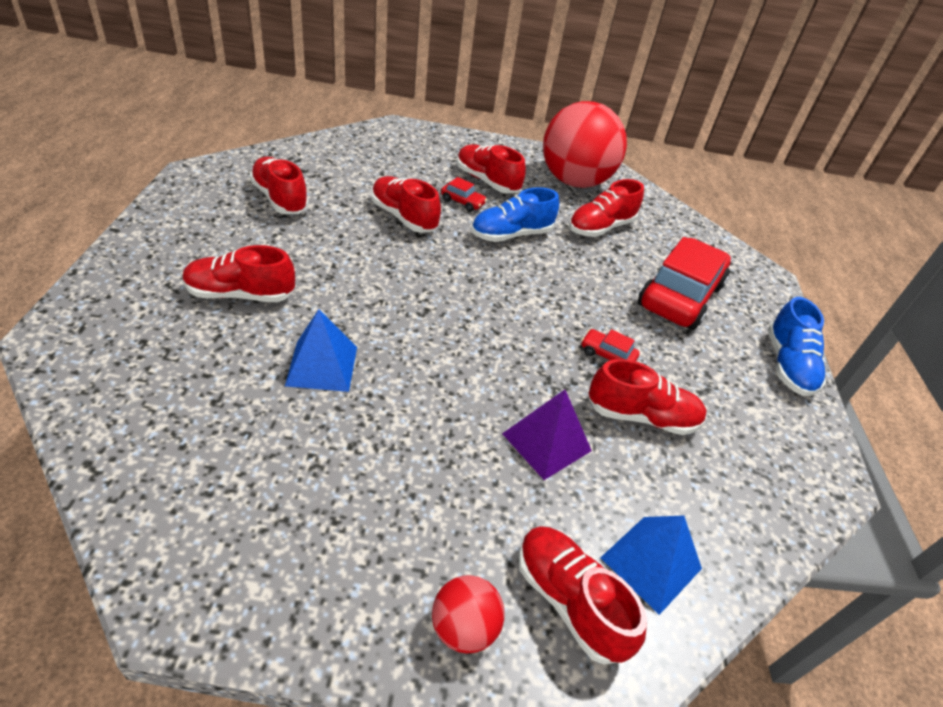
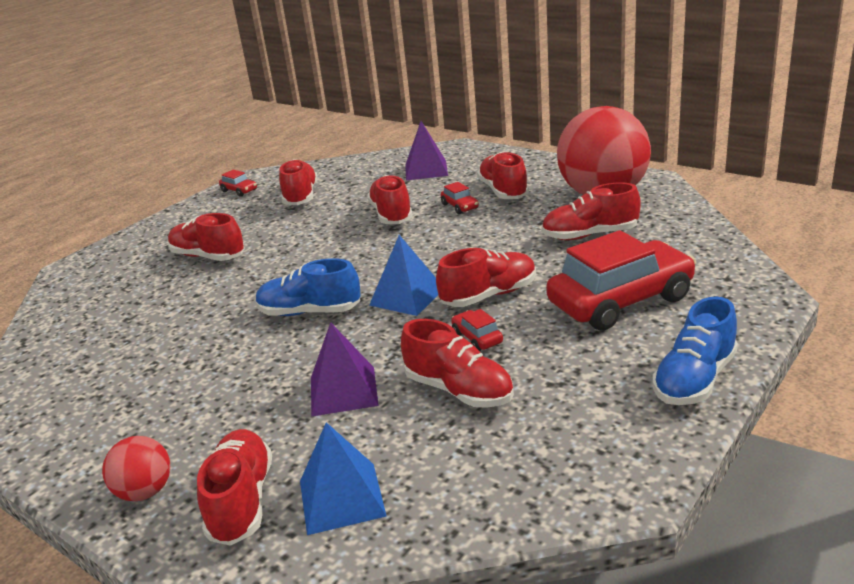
camera: 40 degrees right, 15 degrees down
(193, 194) = (239, 191): none -> red car
(322, 365) = (219, 308): blue pyramid -> blue pyramid (407, 296)
(389, 157) = (426, 170): none -> purple pyramid
(511, 235) = (482, 234): blue shoe -> blue shoe (310, 312)
(577, 305) = (489, 295): none -> red shoe

